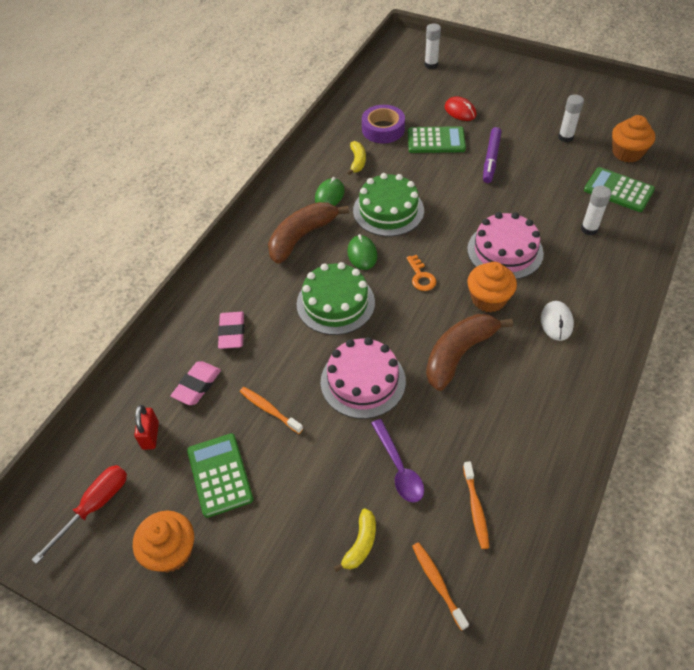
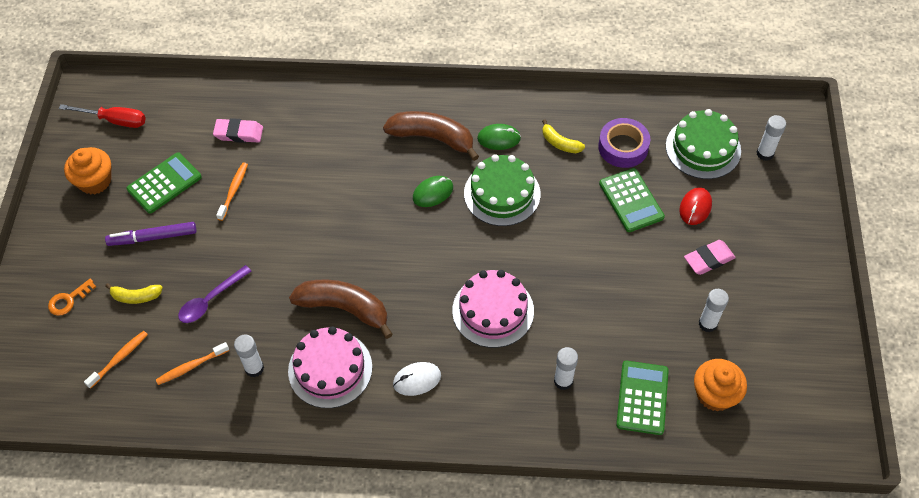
camera: 65 degrees right, 5 degrees up
(150, 435) = (183, 125): red padlock -> none
(232, 332) = (300, 133): pink eraser -> pink eraser (708, 259)
(335, 303) = (364, 194): green cake -> green cake (703, 148)
(357, 161) = (560, 143): yellow banana -> yellow banana turned 60 degrees clockwise
(363, 381) = (286, 245): pink cake -> pink cake (330, 369)
(421, 276) = (426, 249): orange key -> orange key (68, 300)
(488, 299) = (422, 314): orange cupcake -> none
(491, 159) = (628, 260): purple marker -> purple marker (153, 237)
(499, 449) = (254, 368): none -> white glue stick

